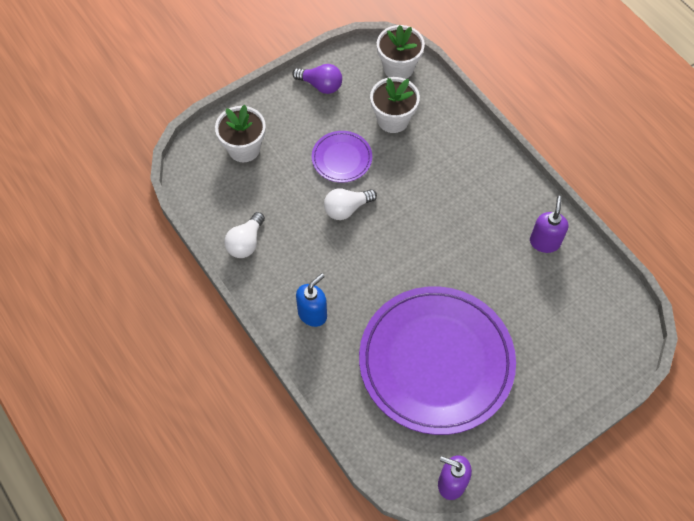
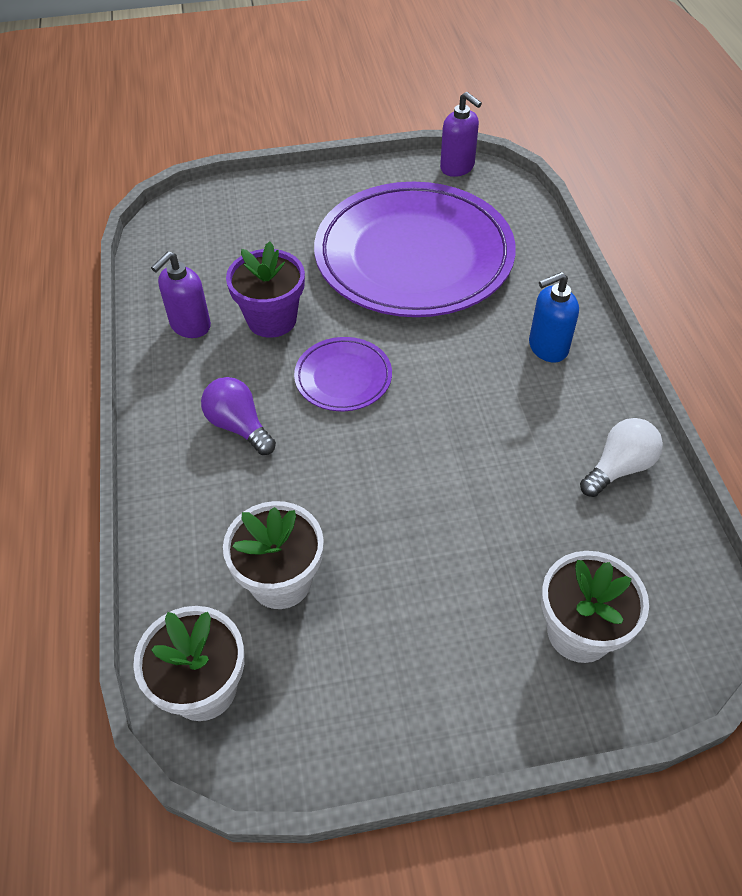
camera: 155 degrees left, 10 degrees down
(321, 85) = (377, 712): purple light bulb -> purple light bulb (239, 426)
(342, 158) = (407, 544): purple plate -> purple plate (343, 377)
(346, 209) = (438, 461): white light bulb -> none
(498, 267) = (272, 319): none -> purple flower pot

